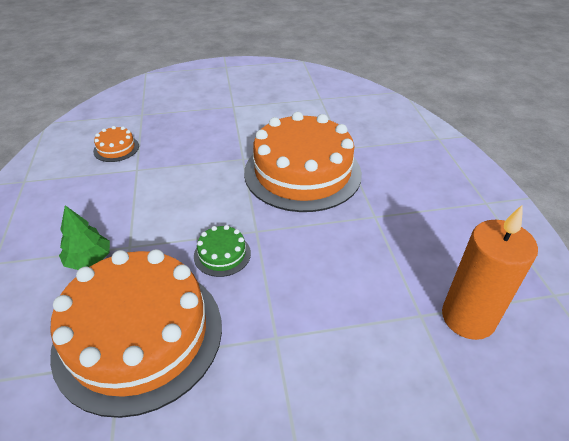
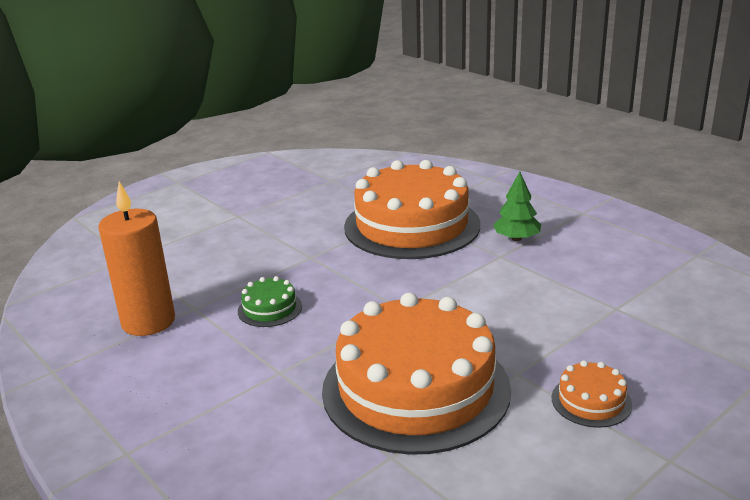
camera: 150 degrees right, 15 degrees down
(116, 148) = (687, 318): orange cake -> orange cake (591, 401)
(222, 254) = (411, 281): green cake -> green cake (270, 308)

